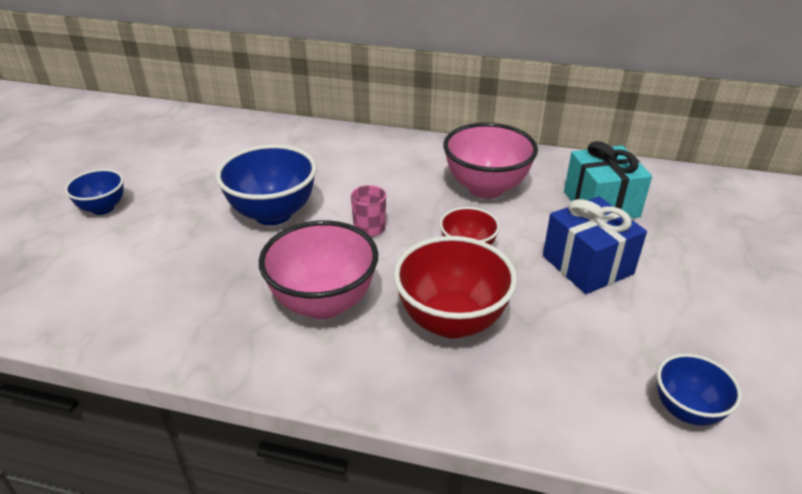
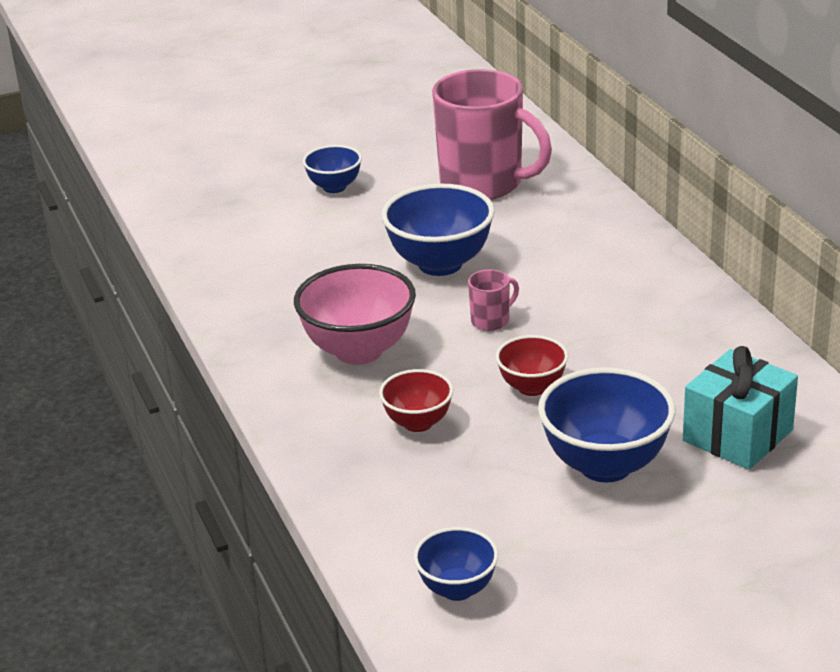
camera: 55 degrees right, 5 degrees down
(213, 154) = (483, 184): none -> pink mug
(451, 321) = (418, 423): red bowl -> red bowl, size x0.58
(486, 188) = (657, 353): pink bowl -> none
(587, 265) = (605, 465): blue gift -> blue bowl

